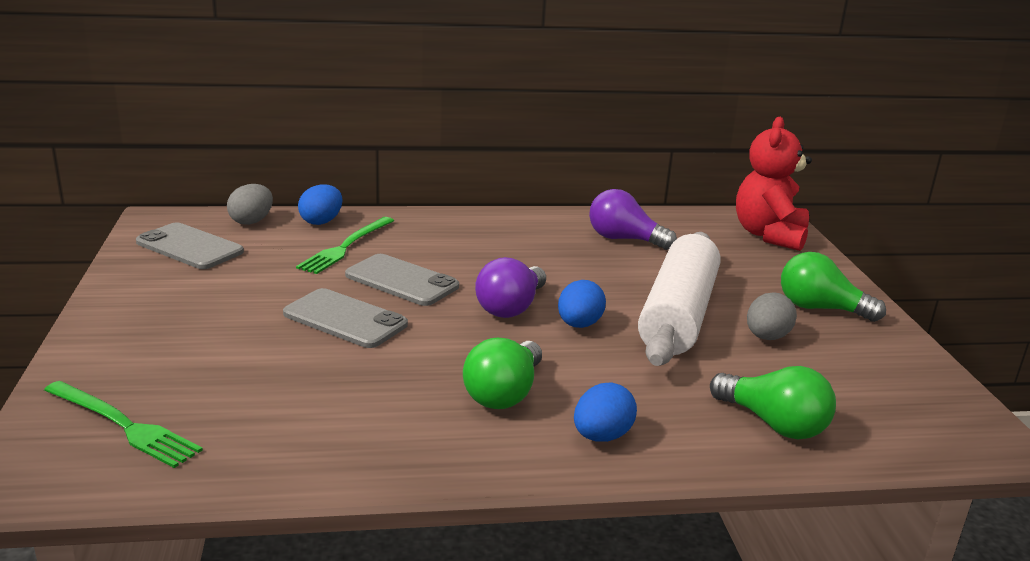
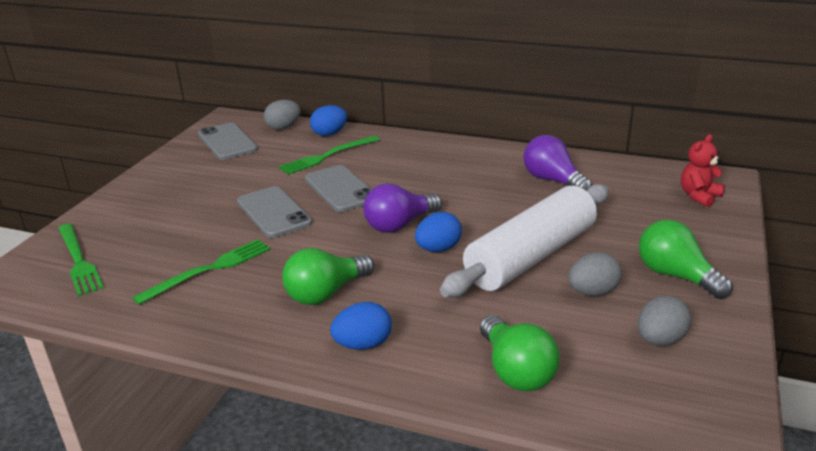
camera: 30 degrees right, 5 degrees up
(330, 398) = (209, 270): none -> green fork
(769, 235) = (699, 196): red teddy bear -> red teddy bear, size x0.56
(863, 367) = (660, 340): none -> grey egg

